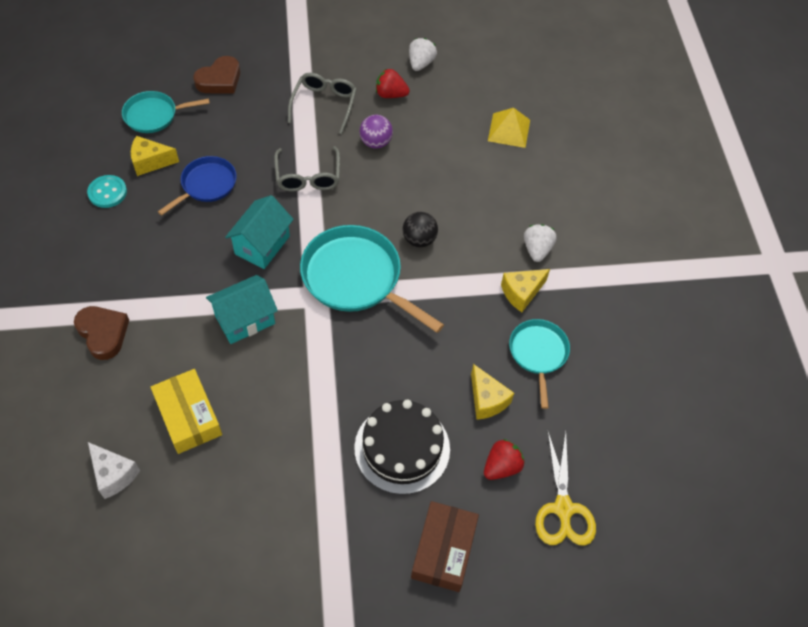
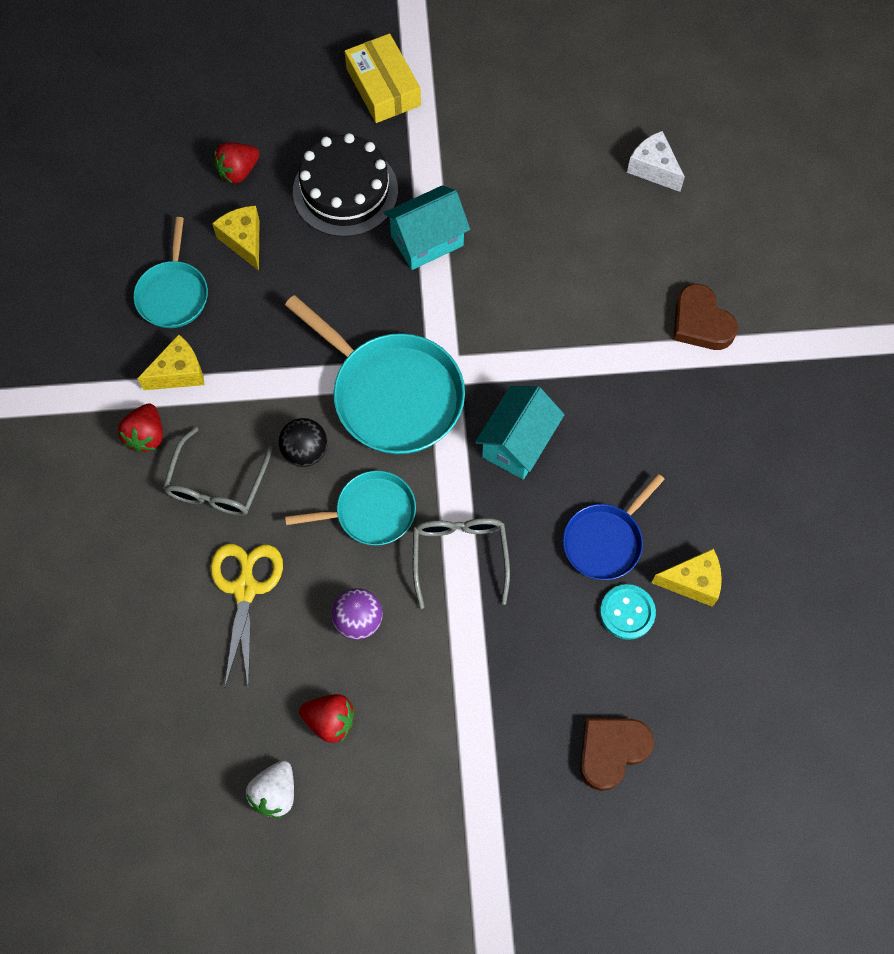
camera: 175 degrees left, 10 degrees up
(107, 192) = (743, 528): turquoise button -> turquoise button (627, 612)
(154, 115) = (704, 673): turquoise pan -> turquoise pan (371, 512)
(188, 416) = (583, 226): yellow box -> yellow box (383, 87)
(245, 320) = (531, 339): turquoise house -> turquoise house (427, 240)
(324, 104) = (438, 699): grey glasses -> grey glasses (216, 485)
(443, 550) = (309, 96): brown box -> none
(509, 130) = (148, 645): yellow pyramid -> none
(537, 249) = (146, 435): white strawberry -> red strawberry
(563, 508) = (180, 131): yellow scissors -> yellow scissors (245, 589)

